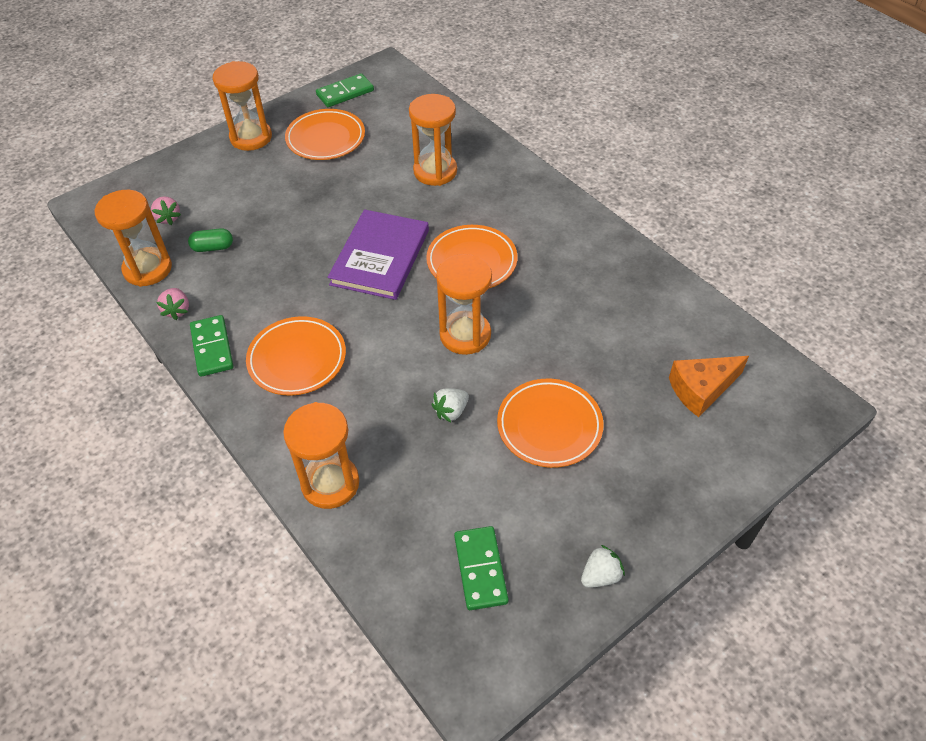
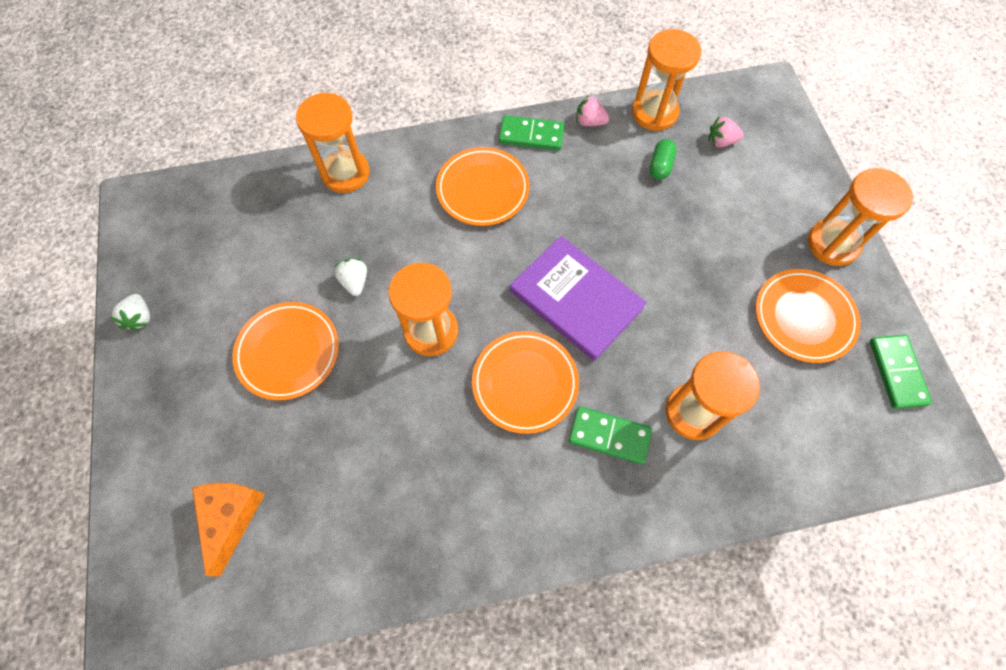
camera: 115 degrees right, 15 degrees up
(480, 569) = (207, 240): green domino -> green domino (609, 435)

